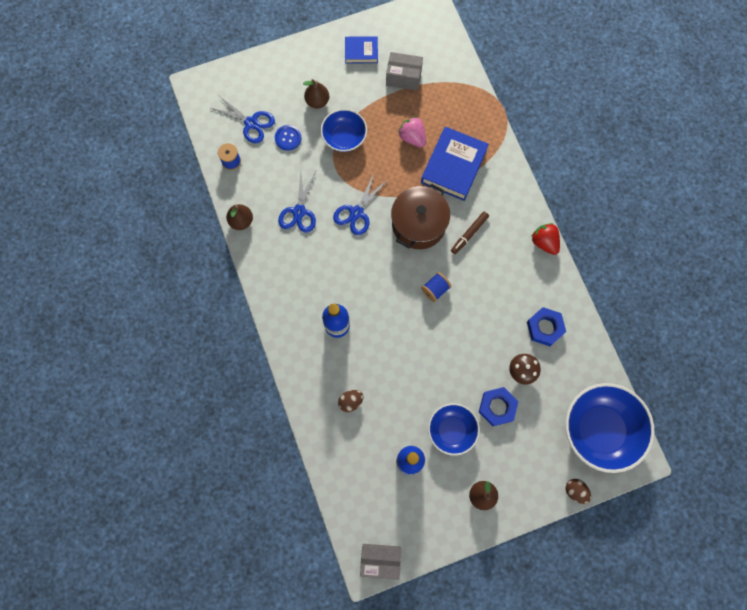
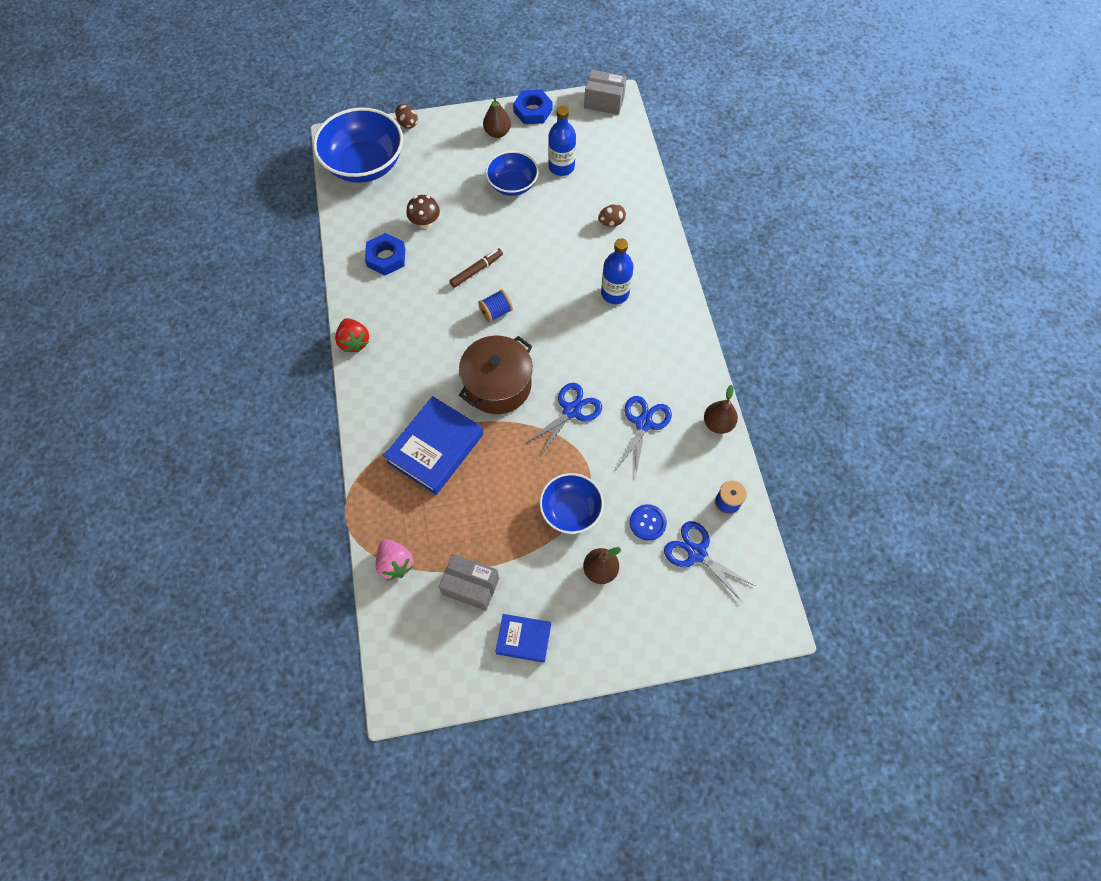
camera: 170 degrees left, 10 degrees down
(412, 137) = (479, 495): pink strawberry -> pink strawberry (395, 563)
(469, 234) = (440, 365): brown marker -> brown marker (476, 270)
(497, 407) = (460, 197): blue nut -> blue nut (533, 111)

